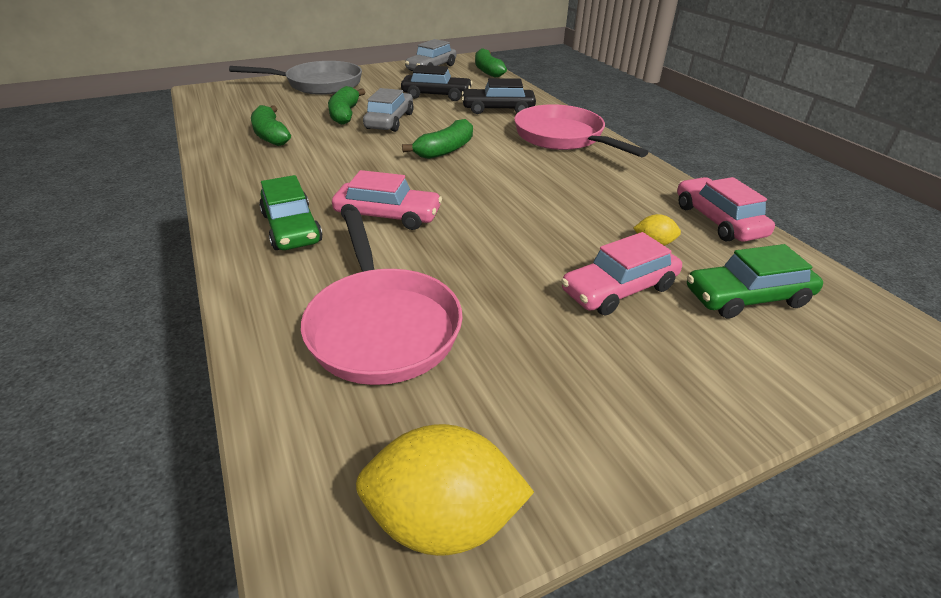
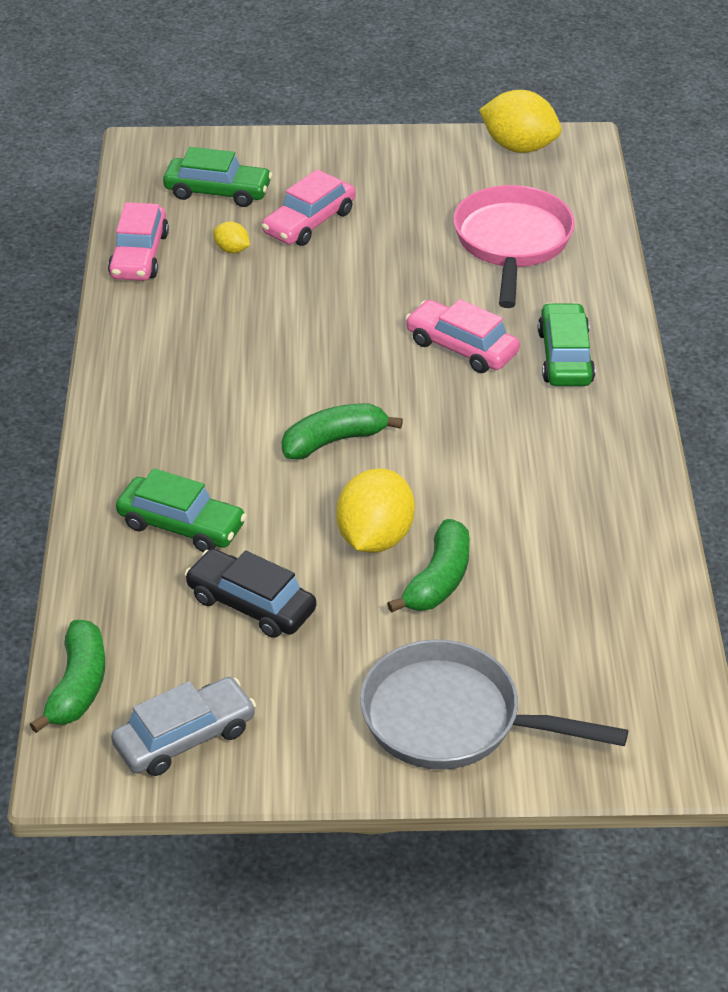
camera: 155 degrees left, 5 degrees up
(271, 135) = (568, 546): green banana -> none
(390, 121) = (375, 538): grey car -> yellow lemon
(498, 109) = (181, 525): black car -> green car
(562, 137) = (154, 423): pink pan -> none
(618, 289) = (309, 222): pink car -> pink car turned 135 degrees clockwise

